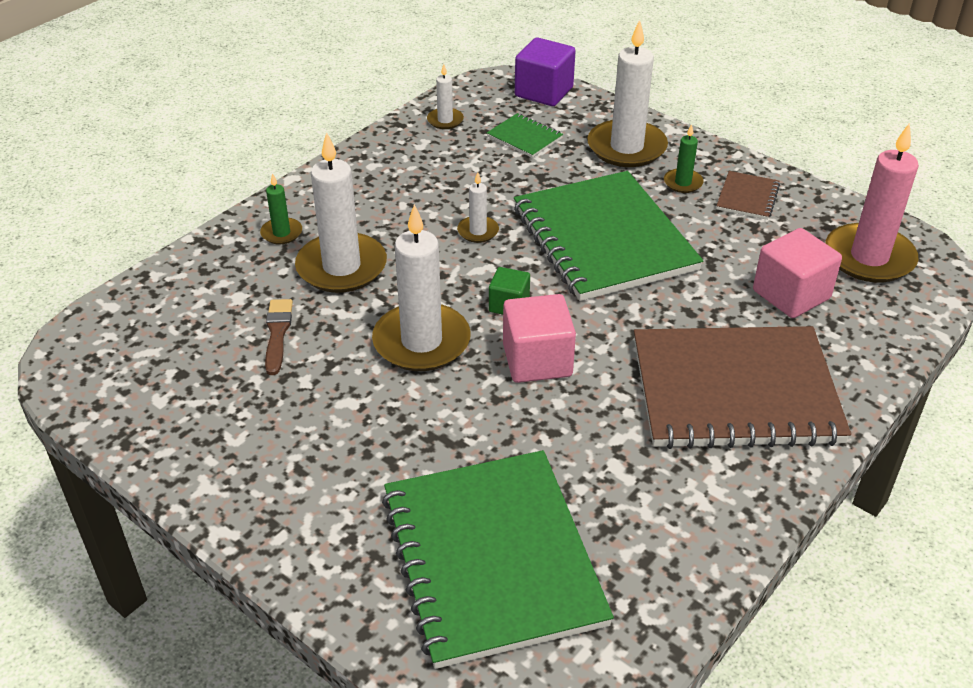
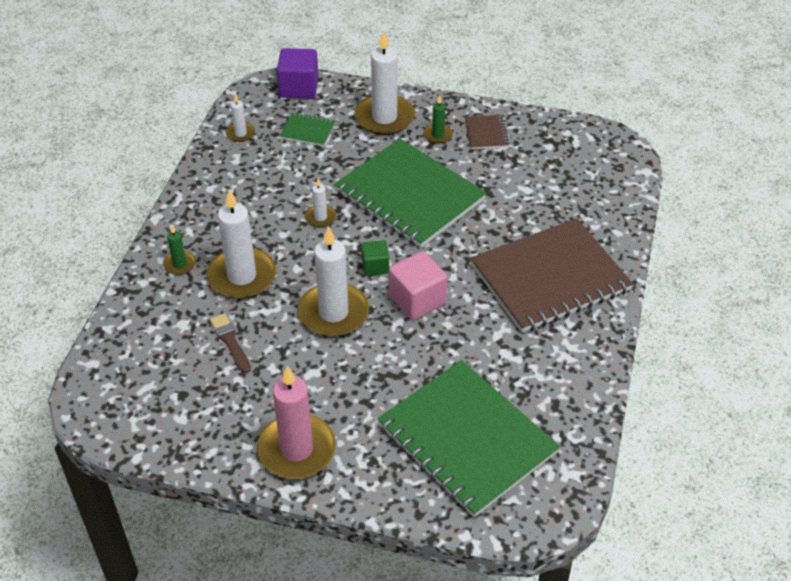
camera: 25 degrees left, 5 degrees up
(791, 295) = (549, 198): pink cube -> none
(869, 257) = (583, 155): pink candle -> pink candle (296, 449)

